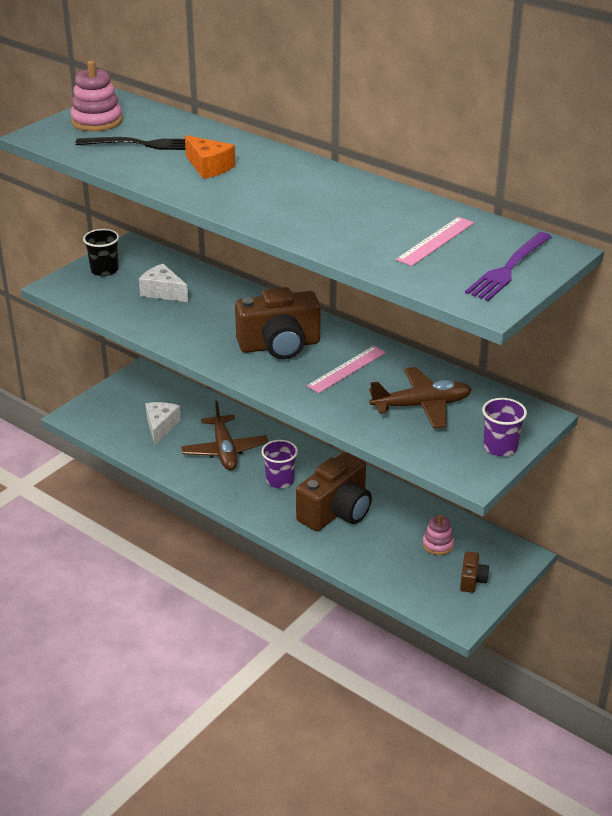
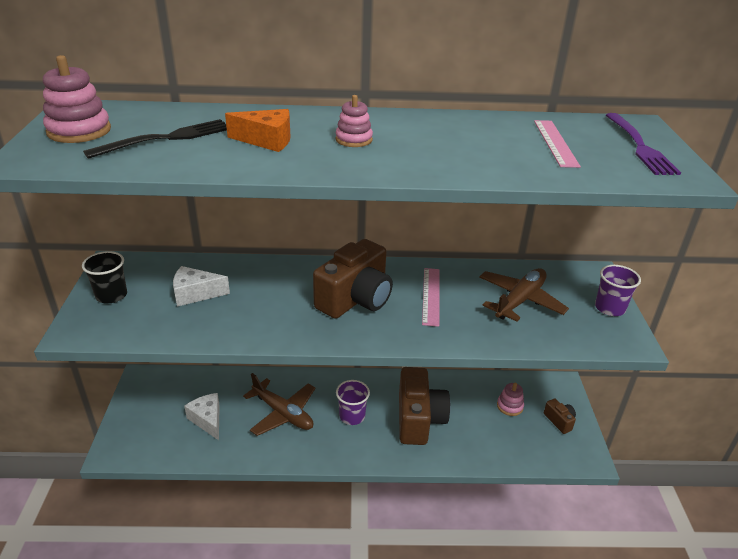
camera: 40 degrees left, 0 degrees up
(273, 186) = (354, 139): none -> pink stacking toy

